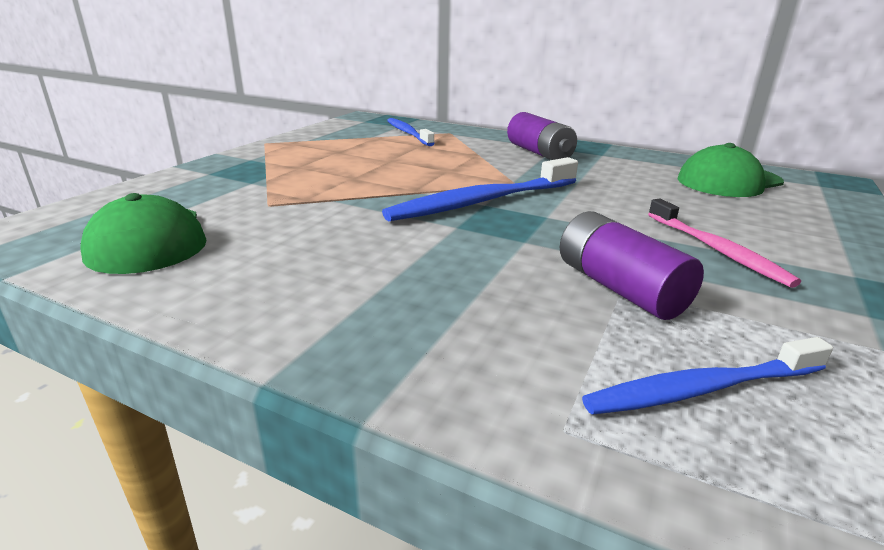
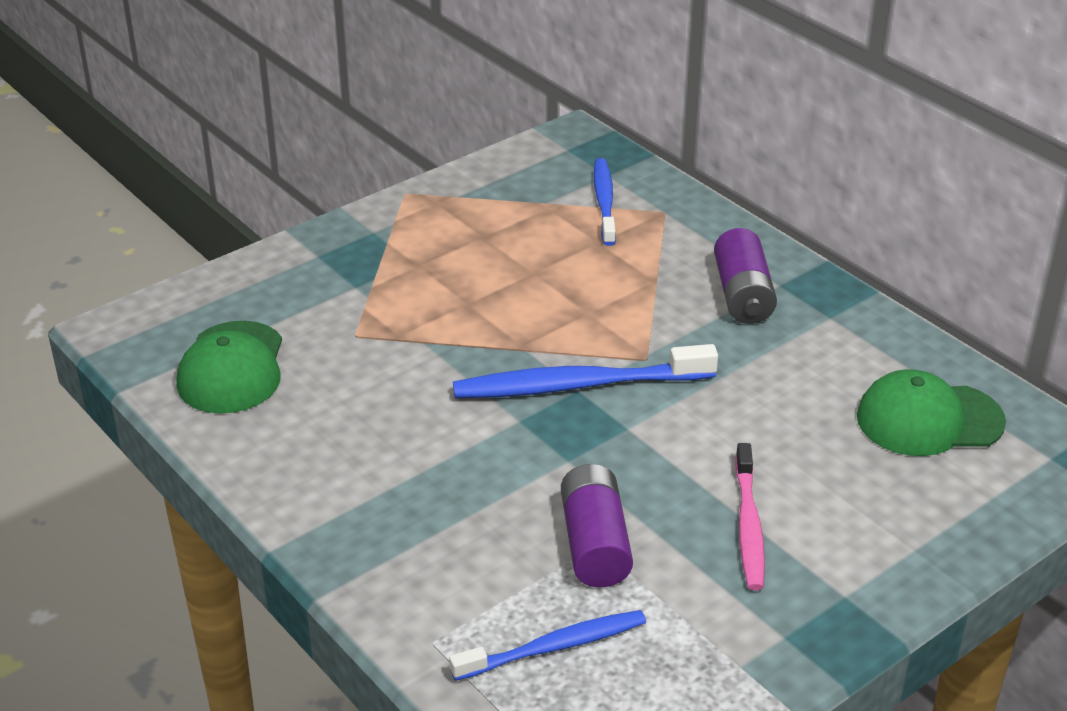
camera: 25 degrees right, 10 degrees up
(702, 389) = (553, 647): blue toothbrush -> blue toothbrush turned 150 degrees clockwise

